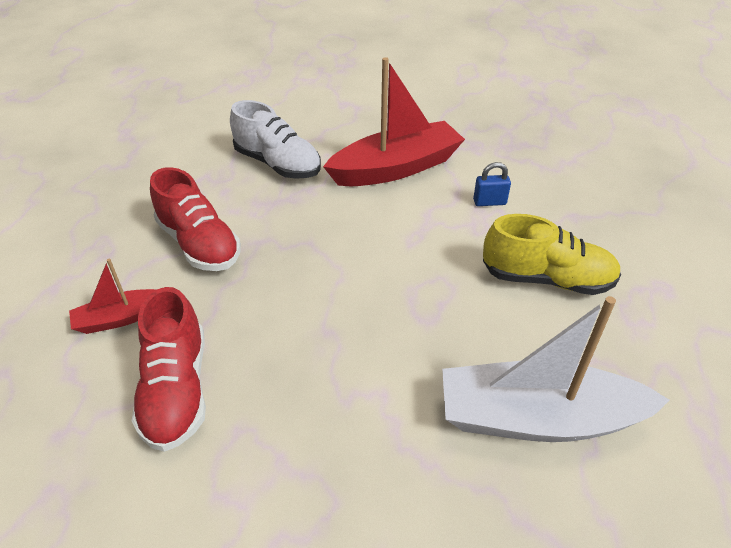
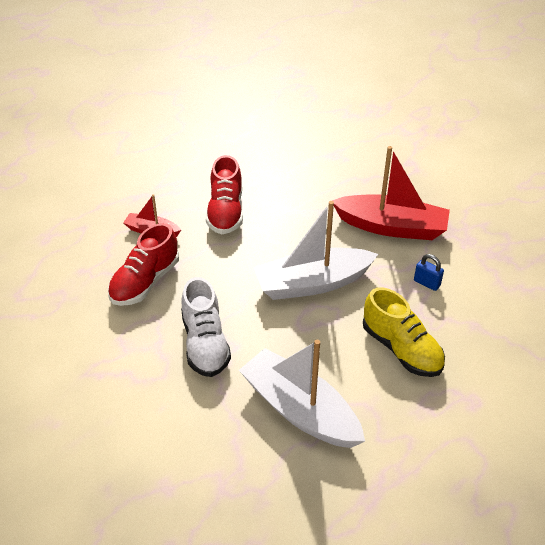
camera: 40 degrees right, 0 degrees up
(277, 164) = (319, 185): white shoe -> white shoe (205, 344)
(385, 266) = (312, 283): none -> white boat

